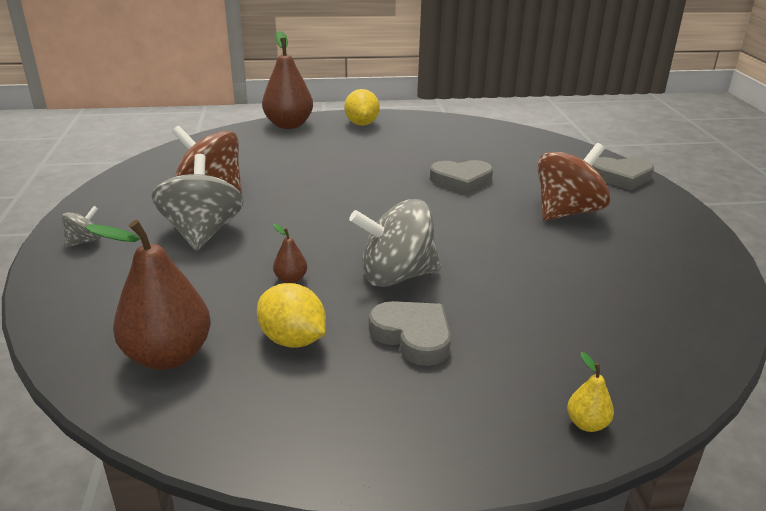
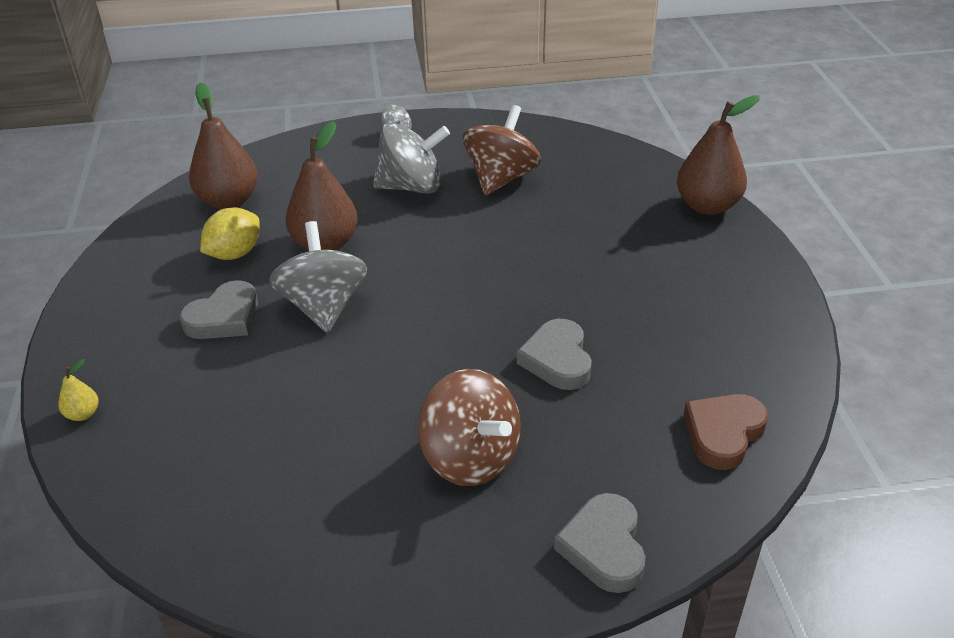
camera: 90 degrees right, 10 degrees up
(291, 279) = (325, 244): brown pear -> brown pear, size x2.28
(362, 124) = (738, 266): yellow lemon -> none
(520, 142) = (723, 433): none -> brown heart

